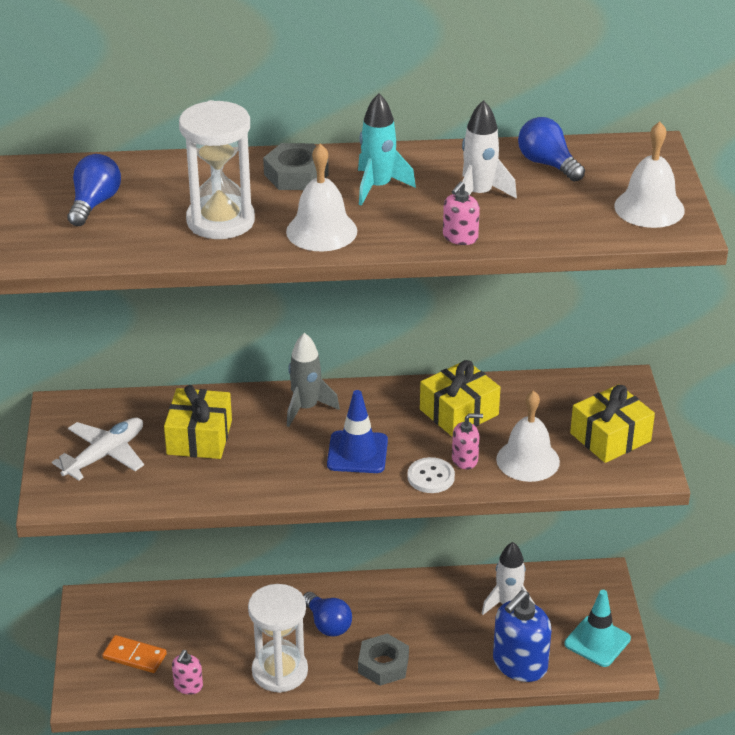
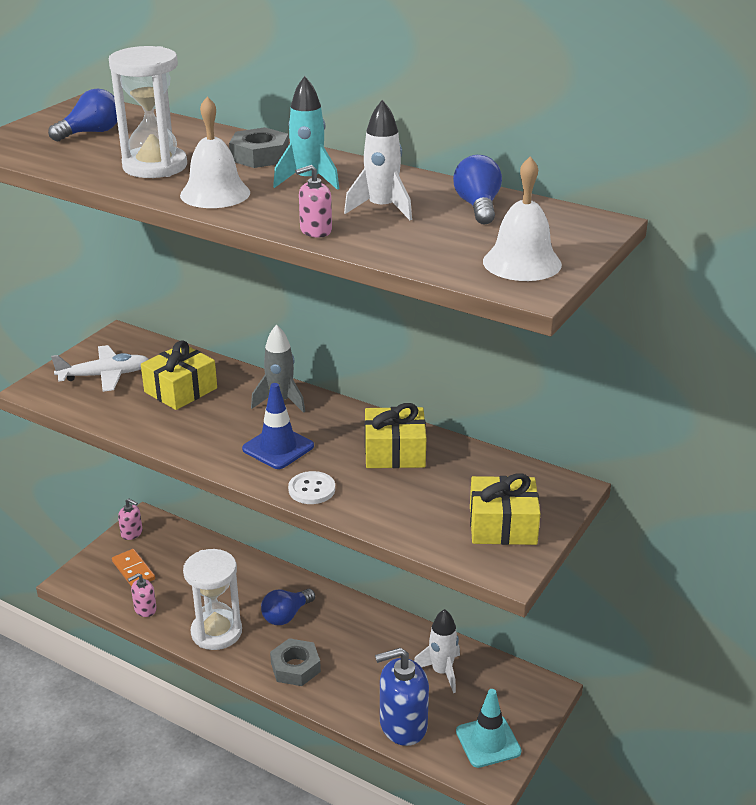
camera: 35 degrees right, 5 degrees down
(327, 624) = (286, 615): blue light bulb -> blue light bulb turned 45 degrees clockwise
(465, 459) = (355, 488): pink soap dispenser -> pink soap dispenser (132, 533)
(528, 460) = (407, 512): white bell -> none

